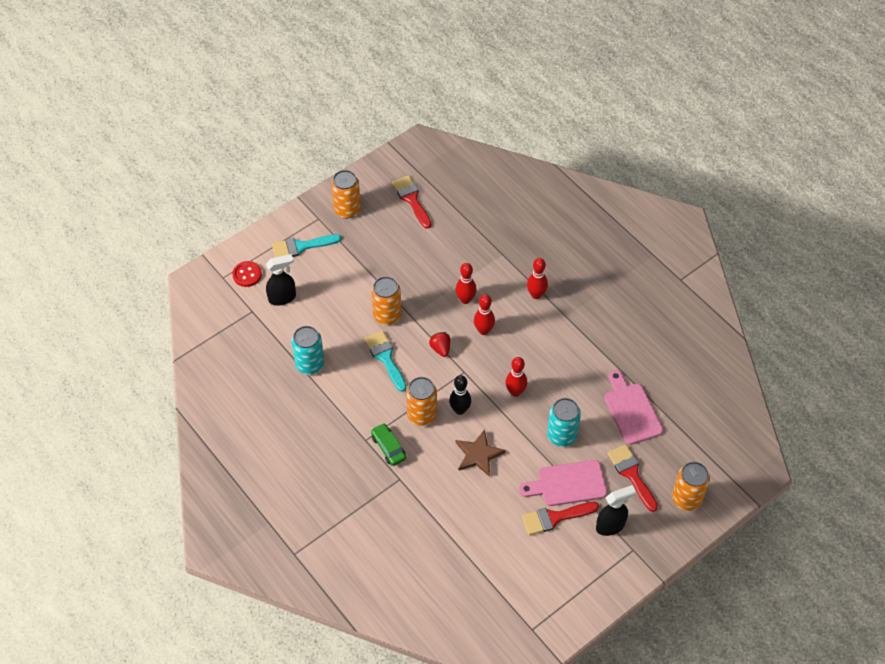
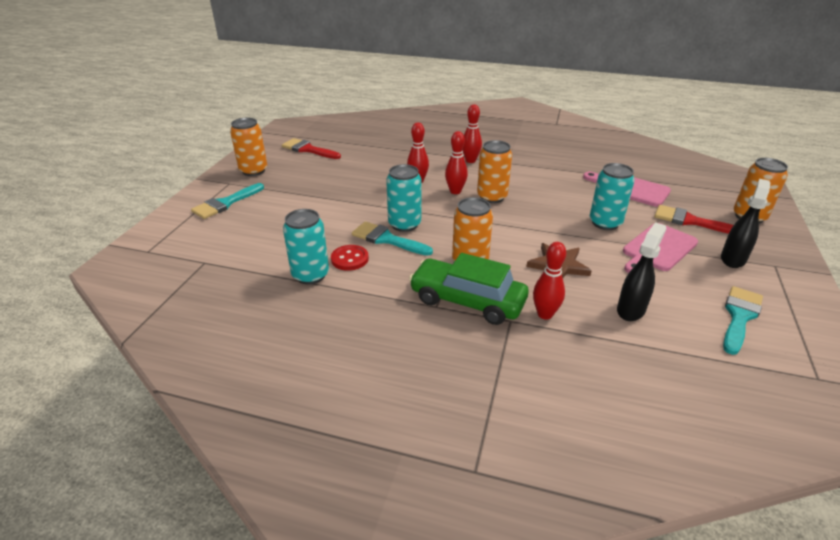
camera: 35 degrees left, 20 degrees down
(247, 275) = (177, 240): red button -> red button (349, 259)
(282, 298) = (233, 241): black spray bottle -> black spray bottle (631, 310)
(387, 315) = (358, 213): orange can -> orange can (492, 197)
(388, 447) = (467, 301): green car -> green car, size x1.86
(411, 348) = (404, 224): none -> turquoise can
(440, 348) = (432, 214): red strawberry -> none
(460, 410) = (500, 244): black bowling pin -> none
(515, 392) = (530, 214): red bowling pin -> red bowling pin (545, 314)
(546, 567) = (739, 316): none -> turquoise brush
(554, 518) = (685, 276): red brush -> none

